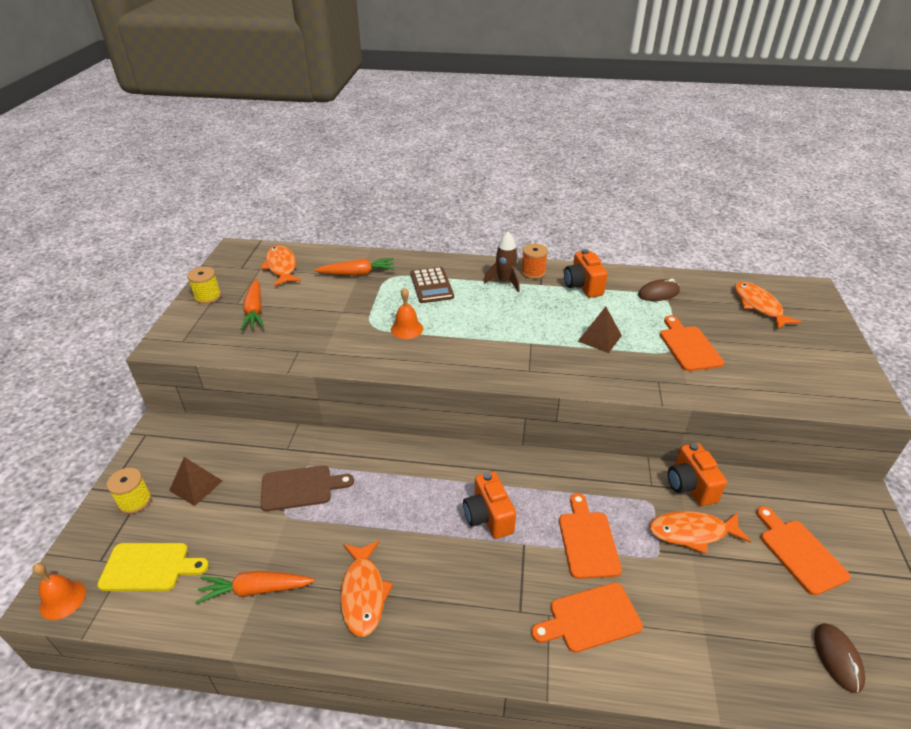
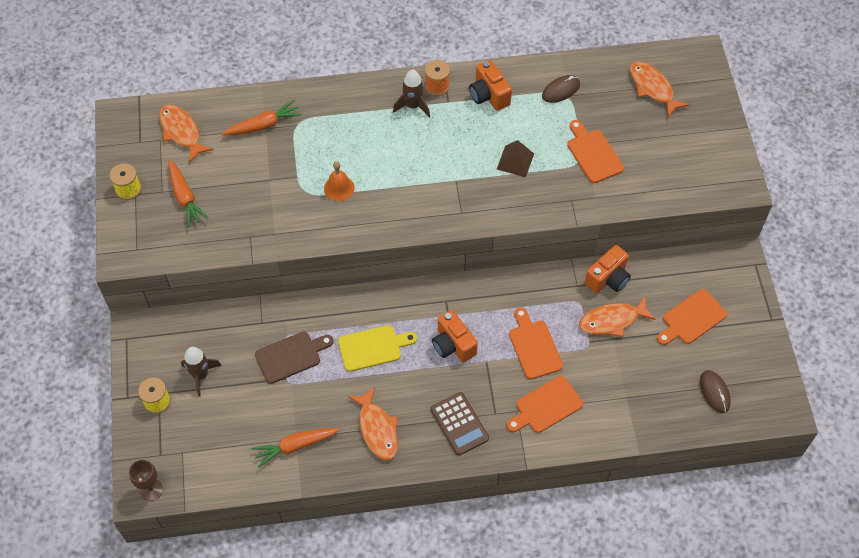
camera: 15 degrees left, 20 degrees up
(62, 599) = (151, 490): orange bell -> brown goblet
(149, 567) = (203, 450): yellow cutting board -> yellow cutting board (373, 347)
(196, 485) = (201, 375): brown pyramid -> brown rocket
(431, 286) = (343, 126): brown calculator -> brown calculator (459, 424)
(690, 486) = (608, 279): orange camera -> orange camera turned 105 degrees counterclockwise
(799, 553) = (691, 318): orange cutting board -> orange cutting board turned 90 degrees counterclockwise

